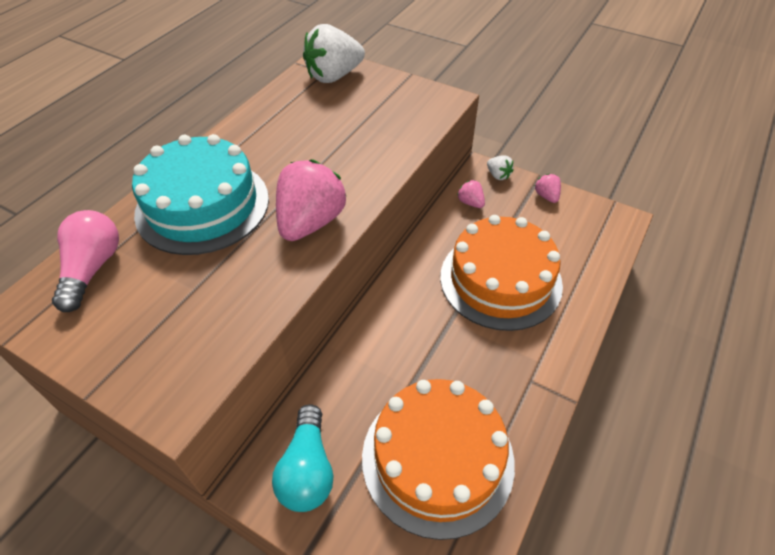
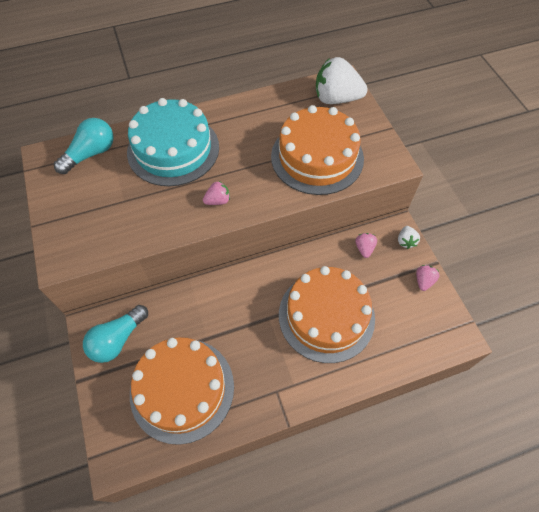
camera: 40 degrees right, 10 degrees up
(93, 268) = (91, 154): pink light bulb -> turquoise light bulb
(311, 222) = (218, 201): pink strawberry -> pink strawberry, size x0.47
(370, 130) = (317, 157): none -> orange cake

